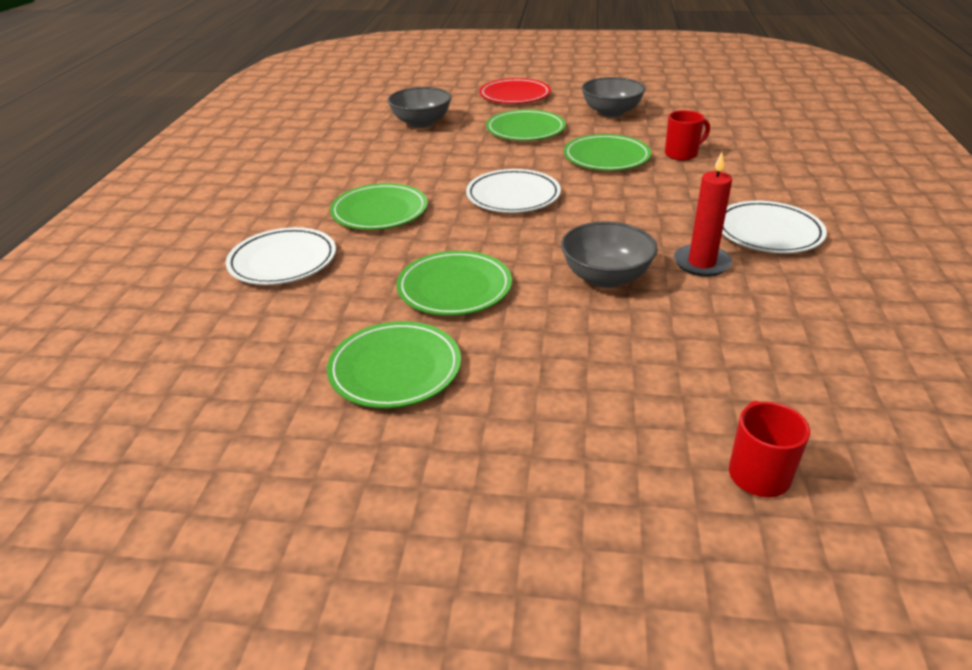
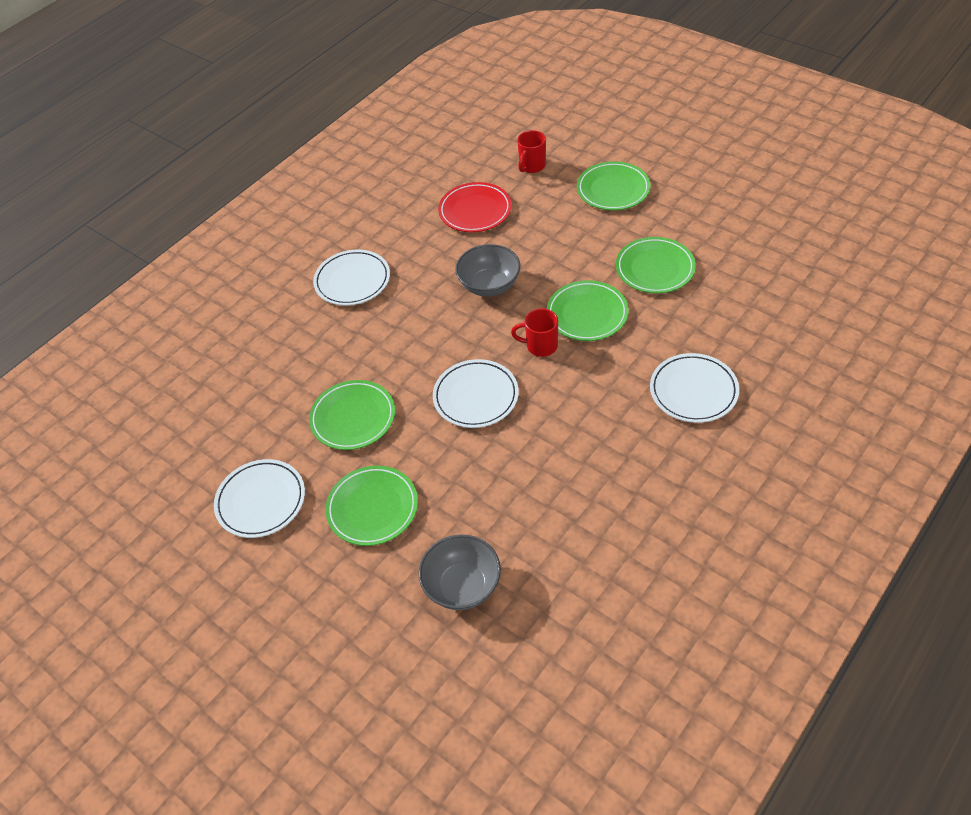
camera: 145 degrees left, 15 degrees up
(379, 211) = (594, 423): green plate -> green plate (613, 189)
(515, 95) = (309, 607): red plate -> red plate (475, 210)
(611, 113) = (261, 501): grey bowl -> white plate
(682, 154) = (291, 392): red mug -> red mug (540, 346)
(701, 263) = (423, 273): red candle -> none

